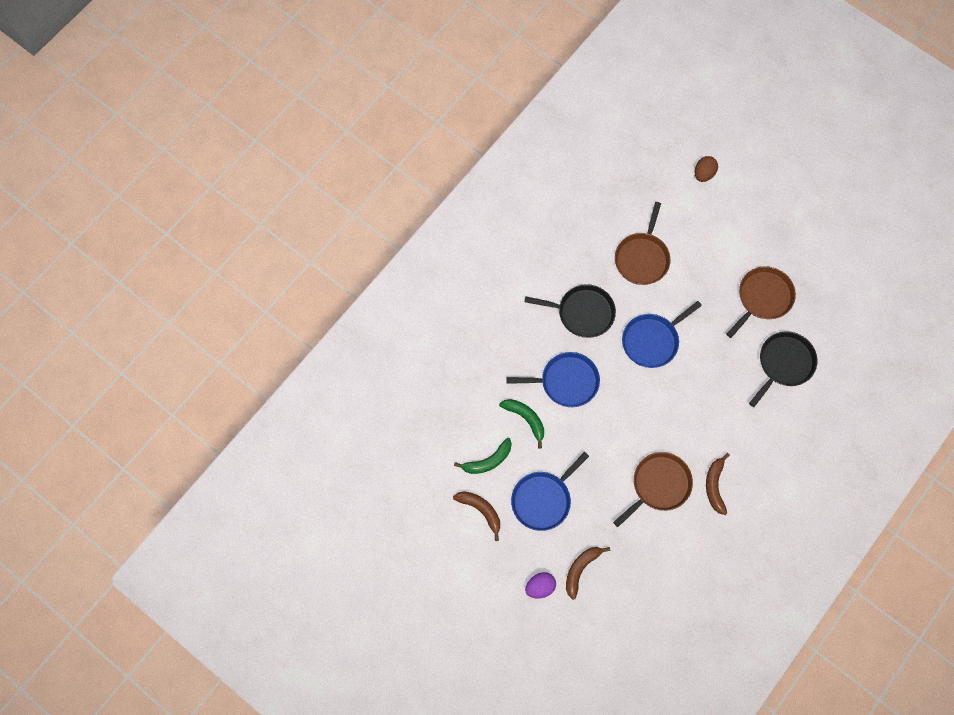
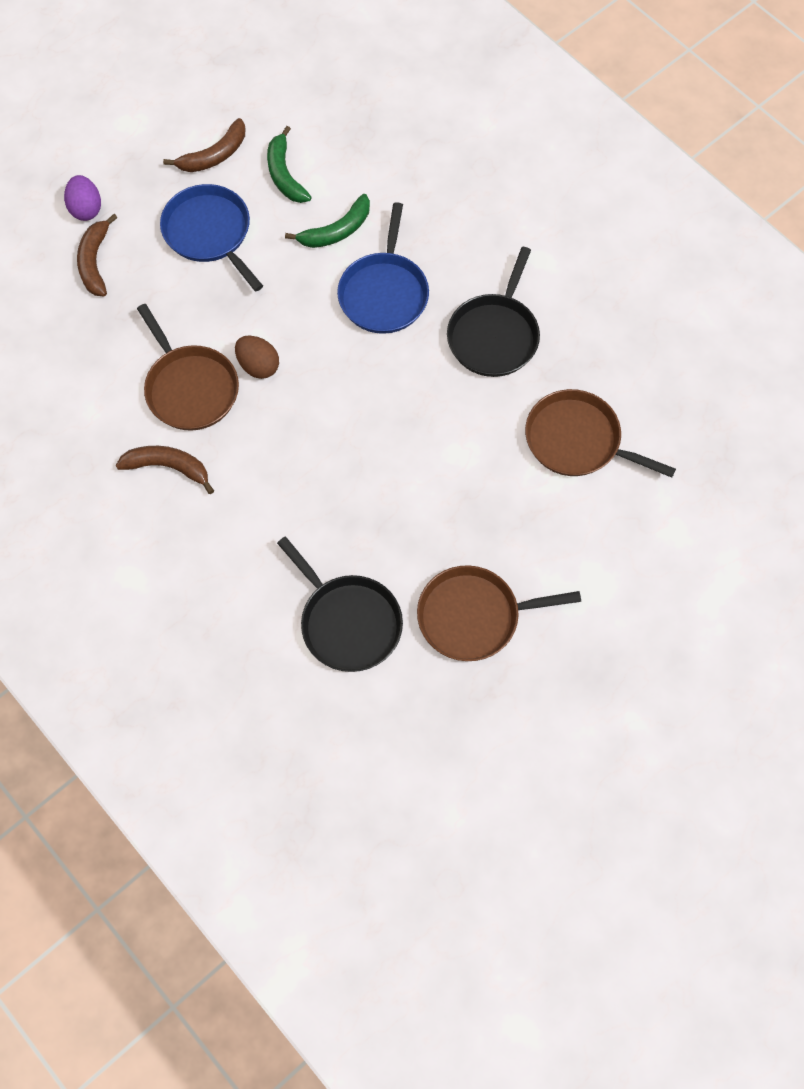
camera: 100 degrees right, 5 degrees down
(580, 569) = (95, 262): brown banana -> brown banana turned 135 degrees counterclockwise
(652, 340) = (428, 426): blue pan -> none
(703, 174) = (727, 572): brown egg -> brown egg (258, 366)
(762, 298) = (474, 616): brown pan -> brown pan turned 120 degrees clockwise

